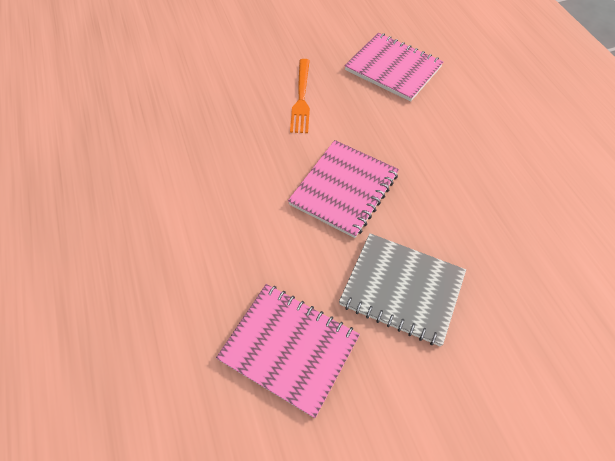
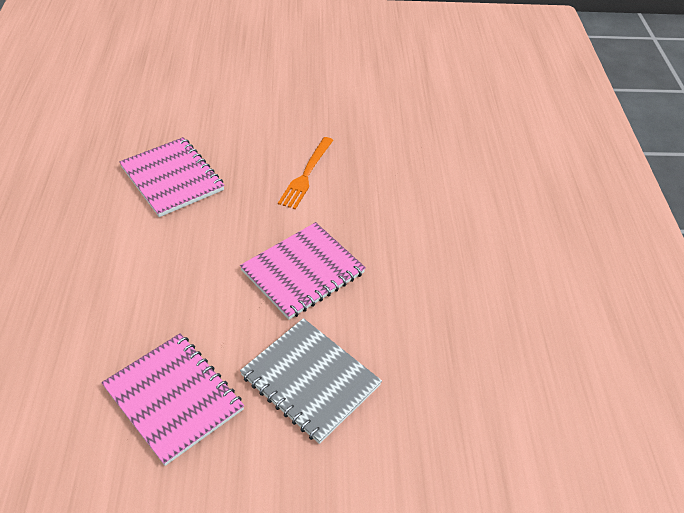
camera: 15 degrees right, 10 degrees down
(393, 68) = (416, 170): pink notebook -> pink notebook (172, 178)

